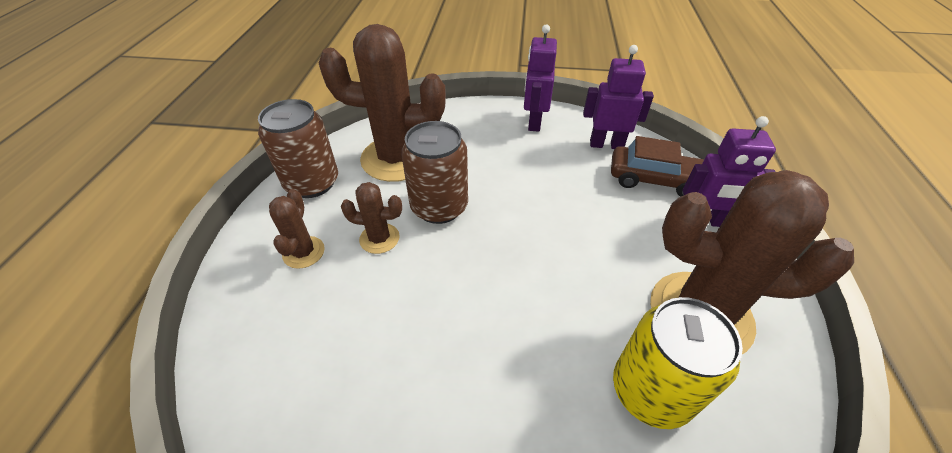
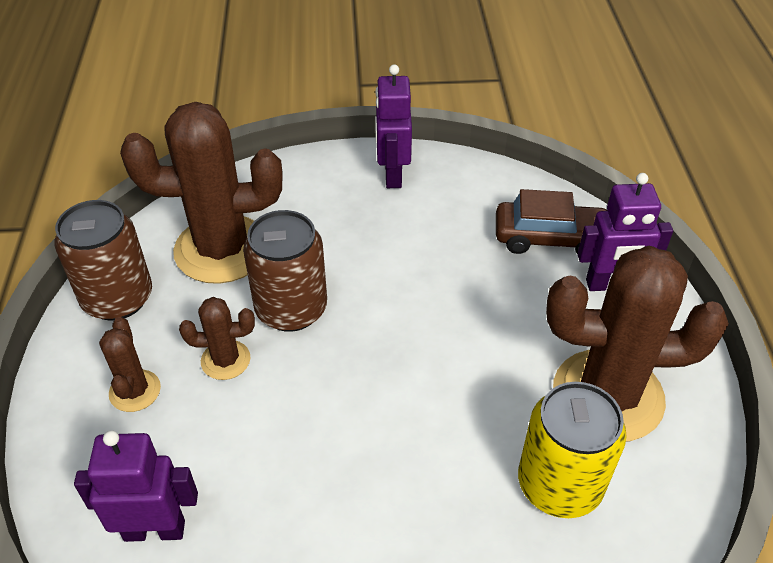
camera: 10 degrees left, 0 degrees up
(606, 144) = (488, 197): purple robot -> purple robot (155, 530)

